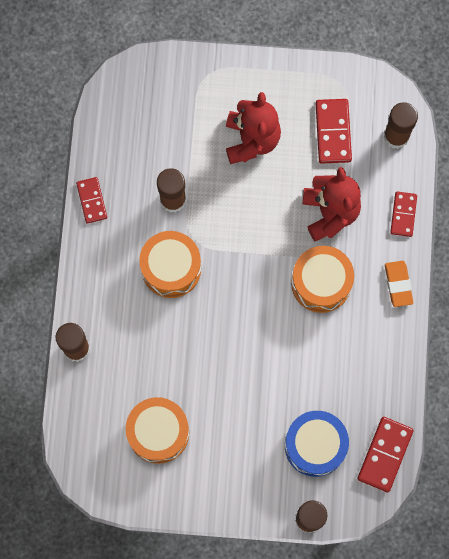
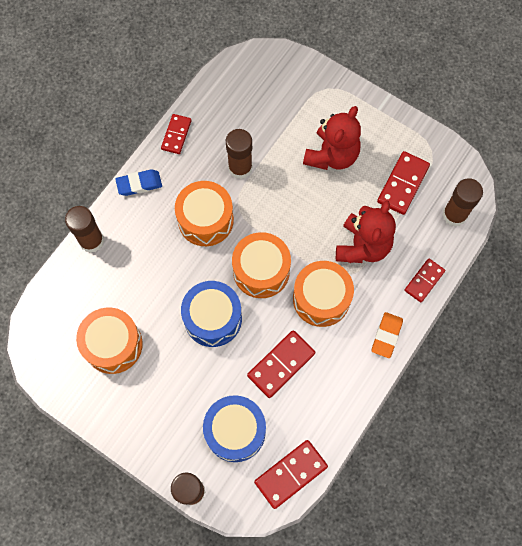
camera: 30 degrees right, 5 degrees down
(87, 269) = (139, 184): none -> blue eraser
(234, 357) = (213, 318): none -> blue drum
(251, 288) = (261, 271): none -> orange drum
(320, 363) = (281, 364): none -> red domino

